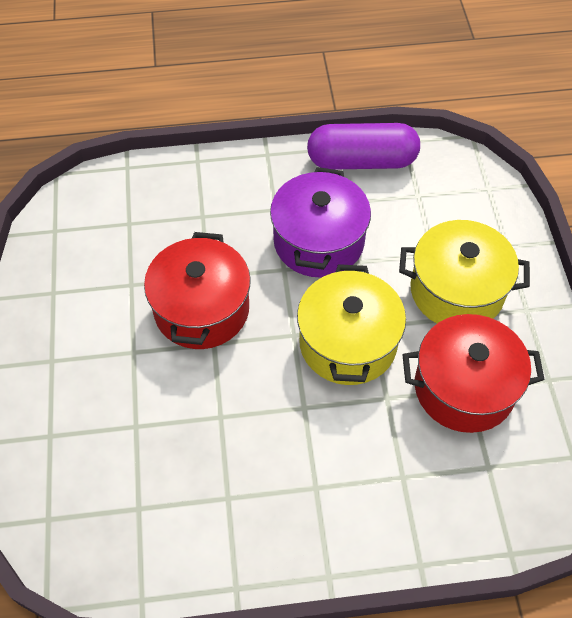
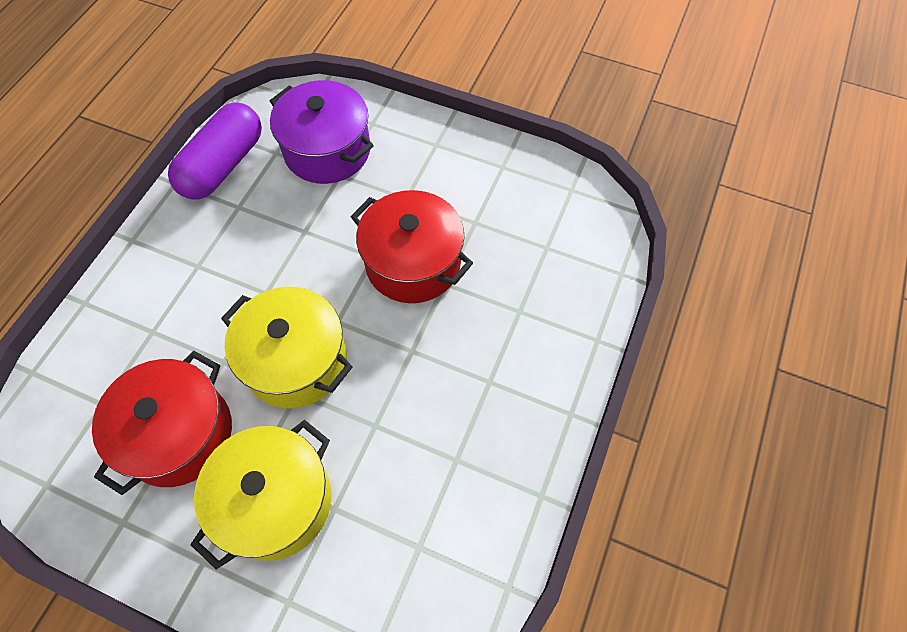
camera: 120 degrees right, 5 degrees up
(318, 241) = (423, 400): purple pot -> purple pot (327, 150)
(362, 161) = (505, 513): purple capsule -> purple capsule (223, 165)

